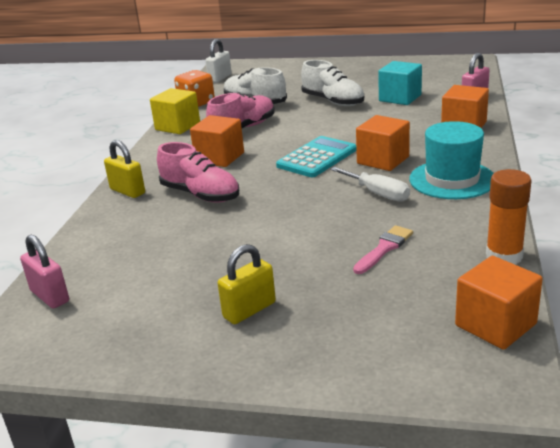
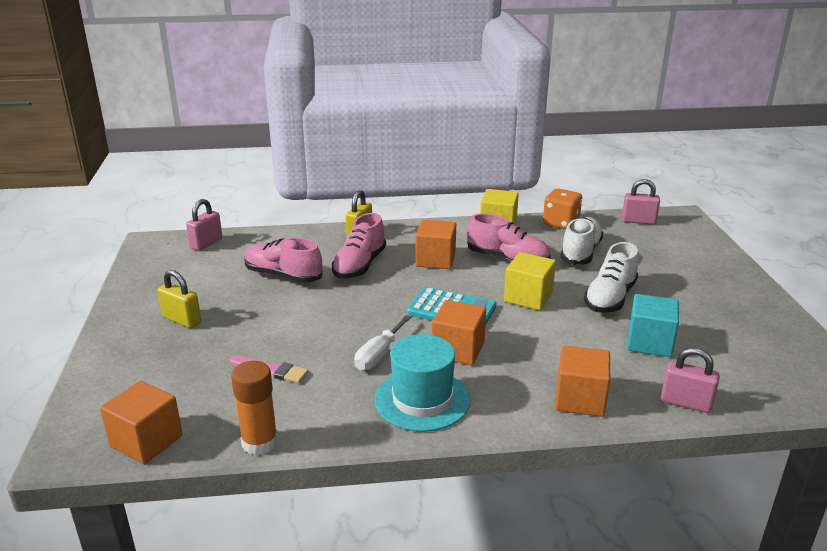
camera: 70 degrees right, 0 degrees up
(188, 239) = (283, 275): none -> pink shoe
(220, 78) = (638, 221): white padlock -> pink padlock
(314, 127) = (528, 297): none -> yellow cube

